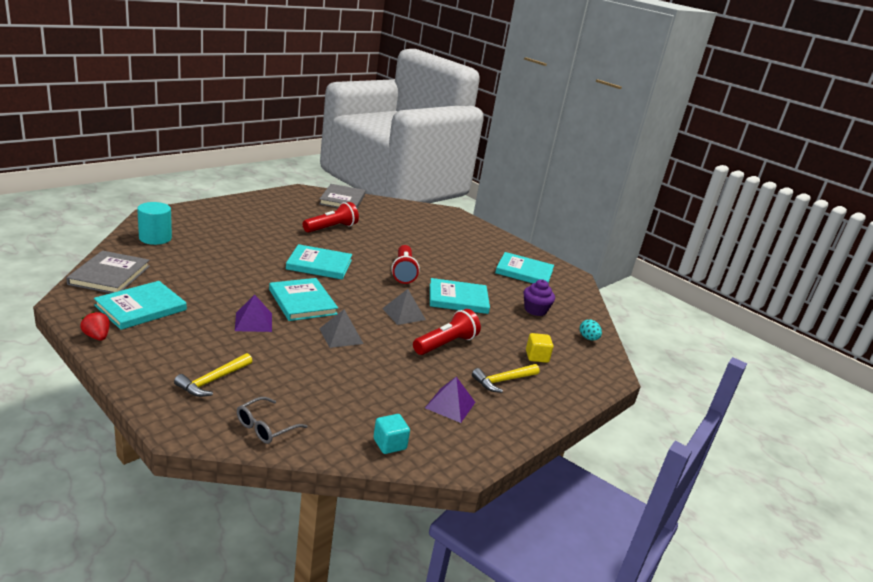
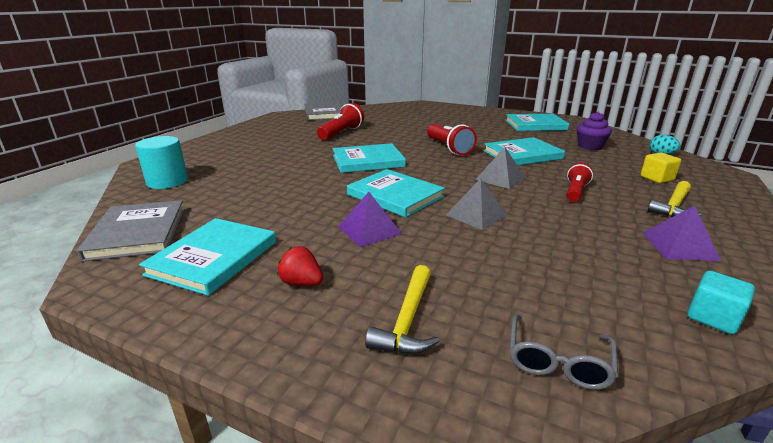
camera: 15 degrees left, 0 degrees up
(97, 336) = (179, 318): red strawberry -> red strawberry (301, 282)
(446, 344) = (575, 192): red flashlight -> red flashlight, size x0.65

